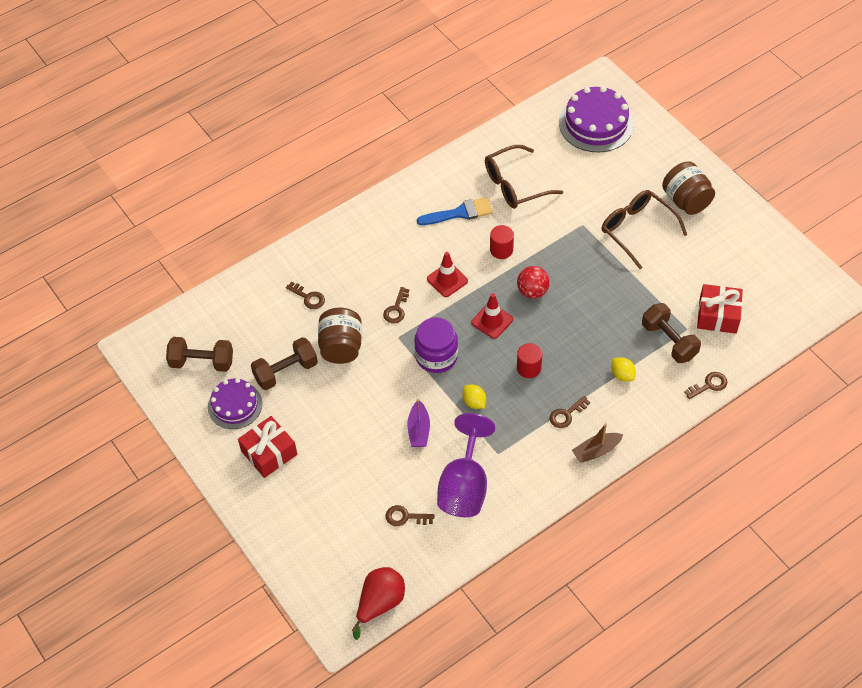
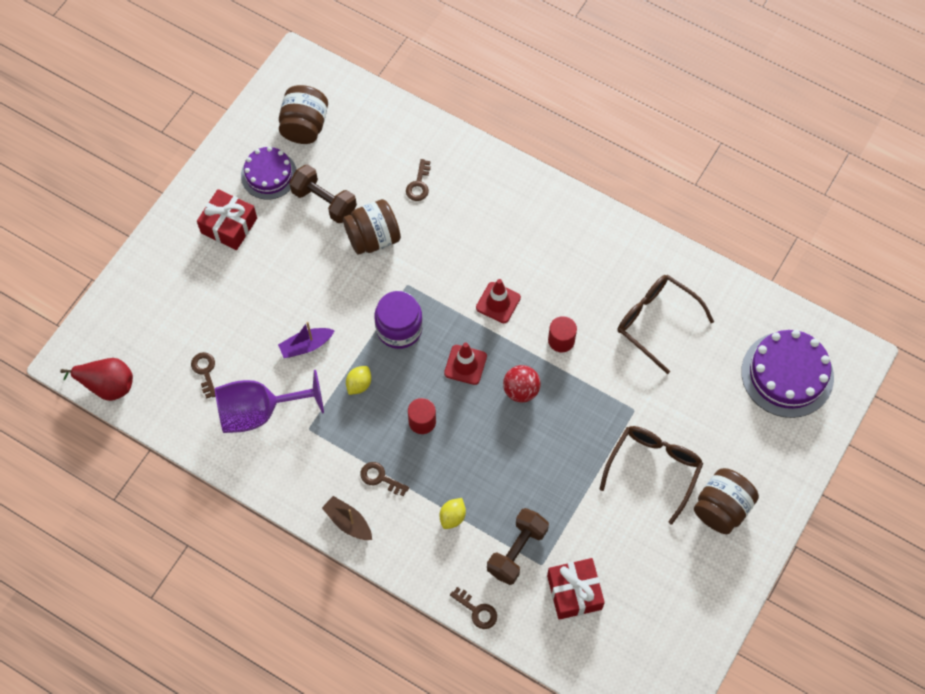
camera: 65 degrees right, 10 degrees up
(202, 362) = (304, 126): brown dumbbell -> brown jar
(396, 309) = (440, 269): brown key -> none
(459, 213) = (591, 281): blue brush -> none

